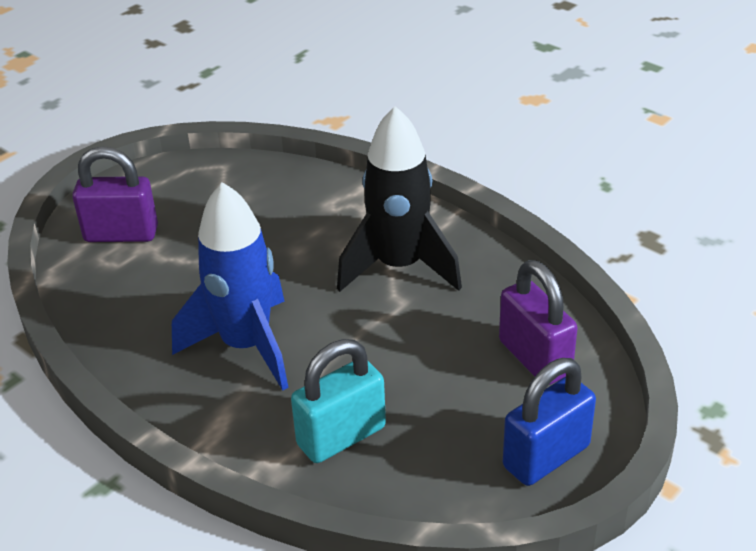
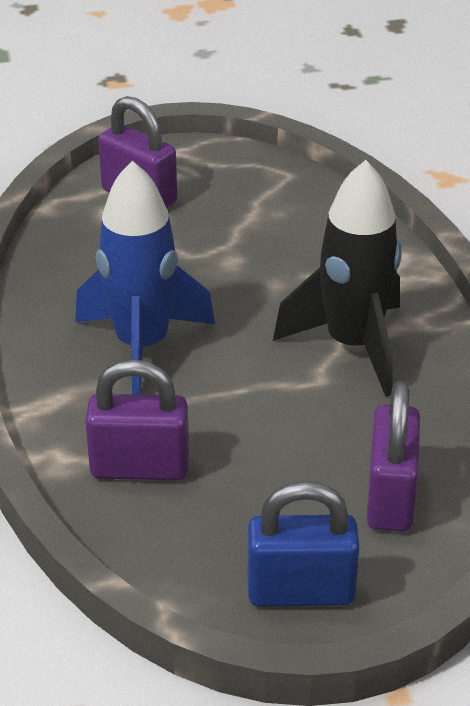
camera: 35 degrees right, 0 degrees up
(341, 436) = (140, 467): turquoise padlock -> purple padlock

